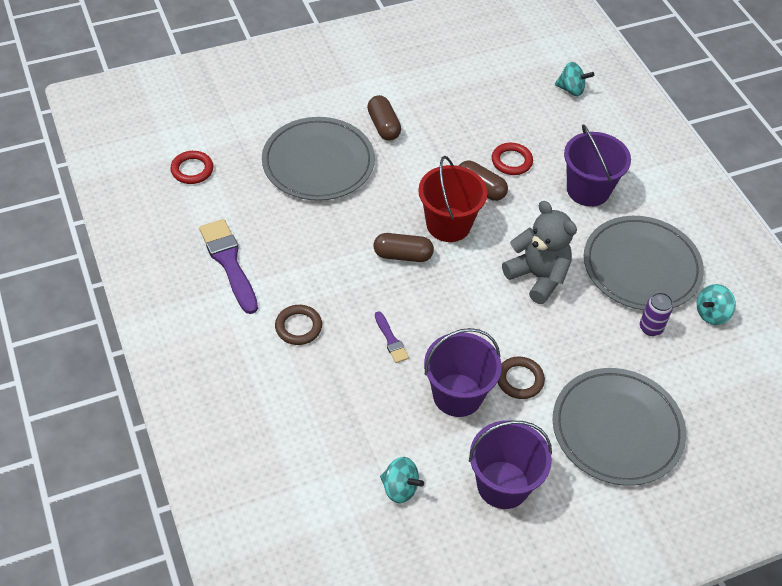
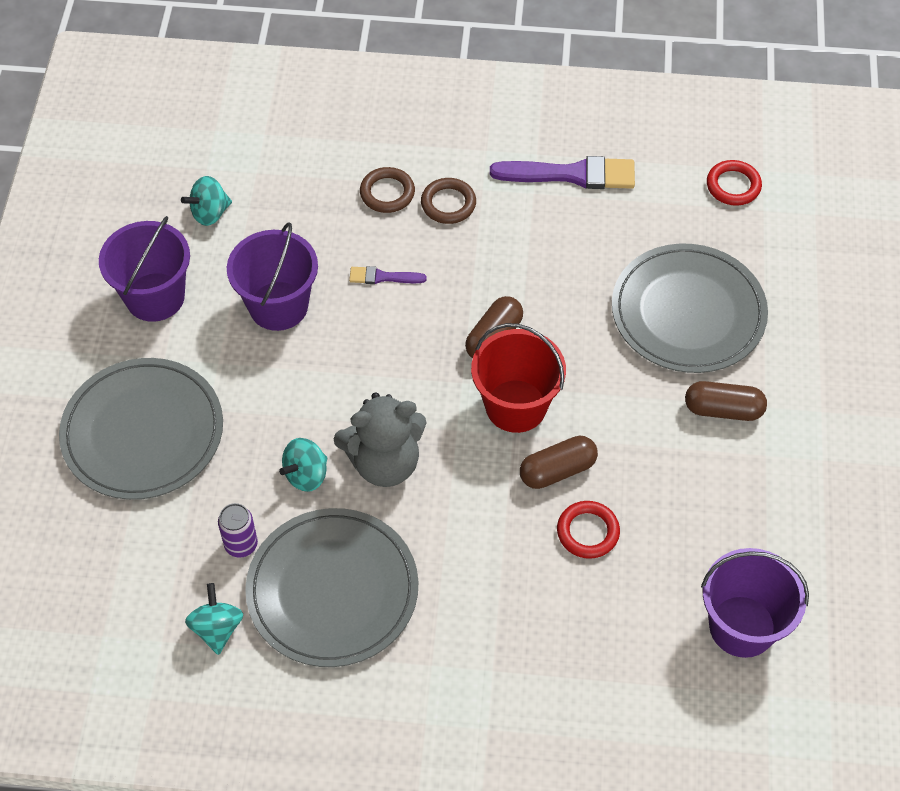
camera: 120 degrees right, 5 degrees up
(519, 380) = (260, 371): brown ring -> brown ring (387, 193)
(571, 89) = (696, 691): turquoise spinning top -> turquoise spinning top (306, 475)
(588, 190) = (490, 600): purple bucket -> purple bucket (742, 626)

